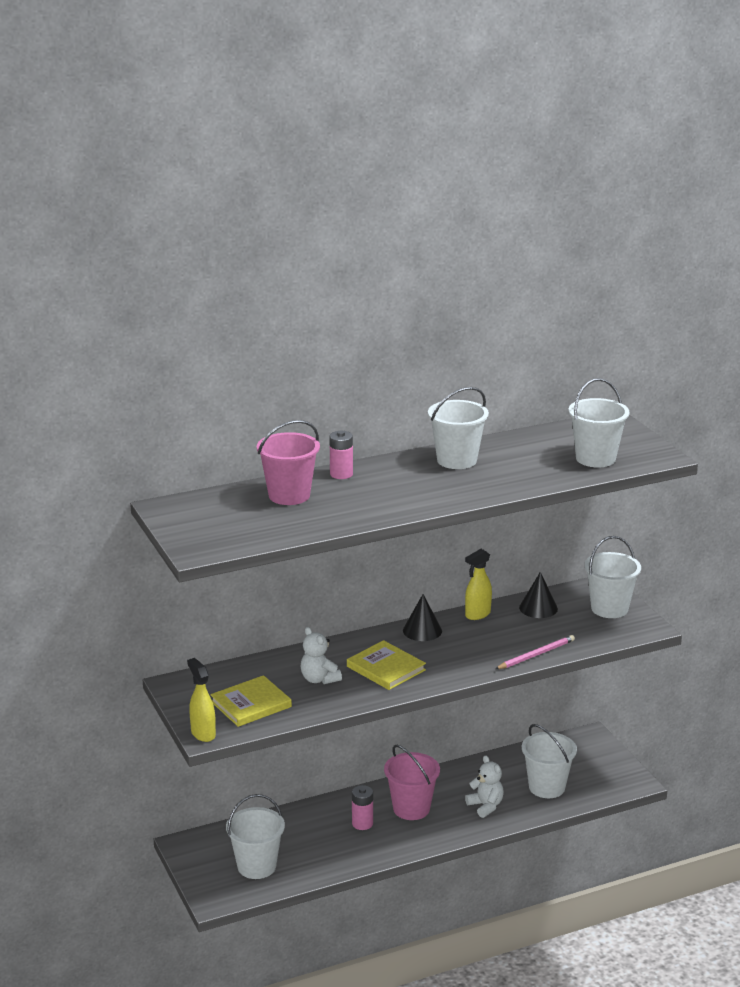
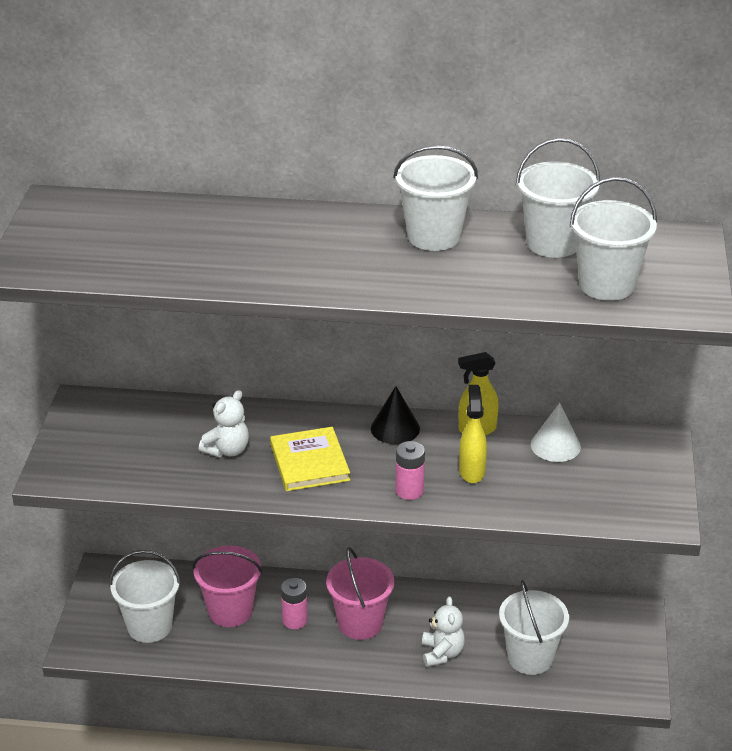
camera: 30 degrees right, 10 degrees up
(203, 733) = (50, 472): yellow spray bottle -> yellow spray bottle (472, 471)
(251, 704) = (130, 455): yellow book -> none
(289, 495) = (195, 226): pink bucket -> pink bucket (230, 611)
(319, 679) = (227, 450): white teddy bear -> white teddy bear turned 135 degrees counterclockwise
(341, 474) = (282, 216): pink battery -> pink battery (409, 491)
(536, 655) = (494, 507): pink pencil -> none
(538, 608) = (555, 445): black cone -> white cone
(609, 608) = (641, 476): white bucket -> white bucket (553, 243)

